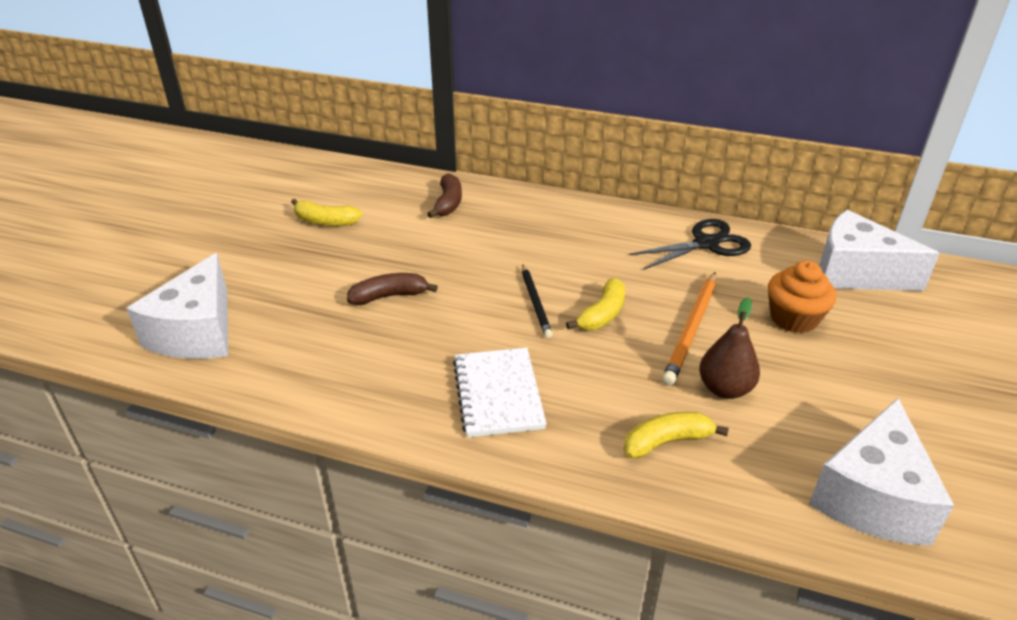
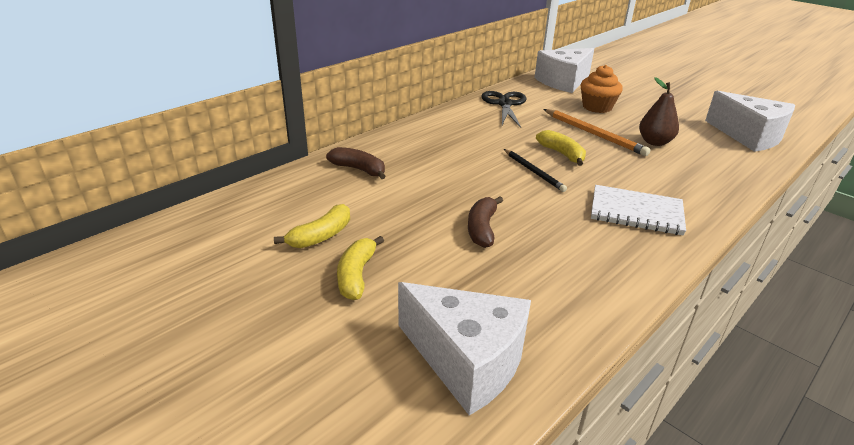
camera: 65 degrees left, 5 degrees down
(535, 302) = (533, 171): black pencil -> black pencil turned 45 degrees clockwise
(667, 441) = (699, 171): yellow banana -> yellow banana (356, 275)

